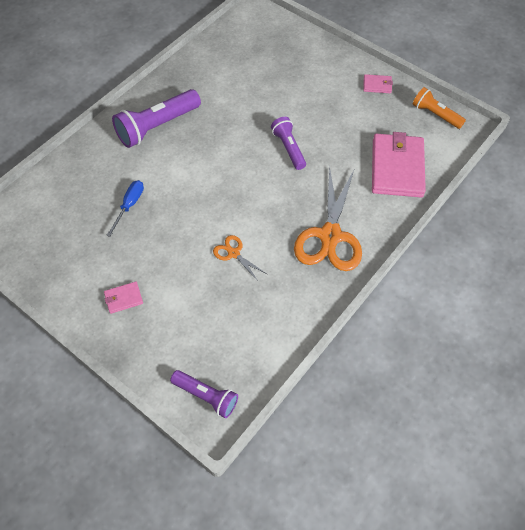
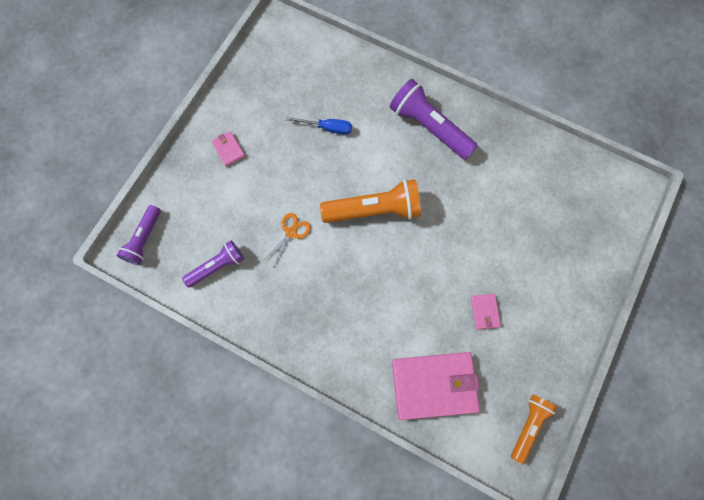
camera: 80 degrees right, 15 degrees up
(228, 182) = (374, 210): none -> orange flashlight
(288, 148) = (433, 262): purple flashlight -> purple flashlight (217, 266)
(330, 236) = (328, 322): orange scissors -> none
(377, 85) = (556, 349): pink wallet -> pink wallet (485, 312)

